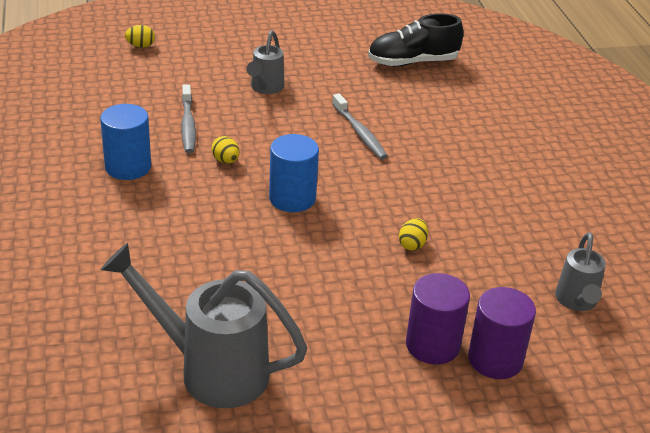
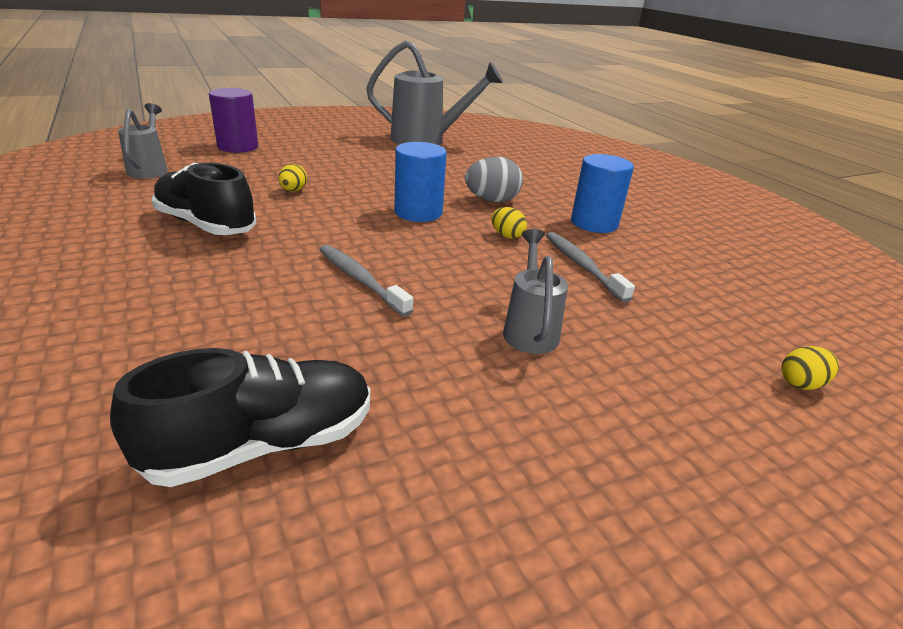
camera: 165 degrees right, 5 degrees down
(206, 209) = (492, 200): none -> grey egg
(432, 345) = (283, 150): purple cylinder -> none
(481, 200) = (206, 225): none -> black shoe

